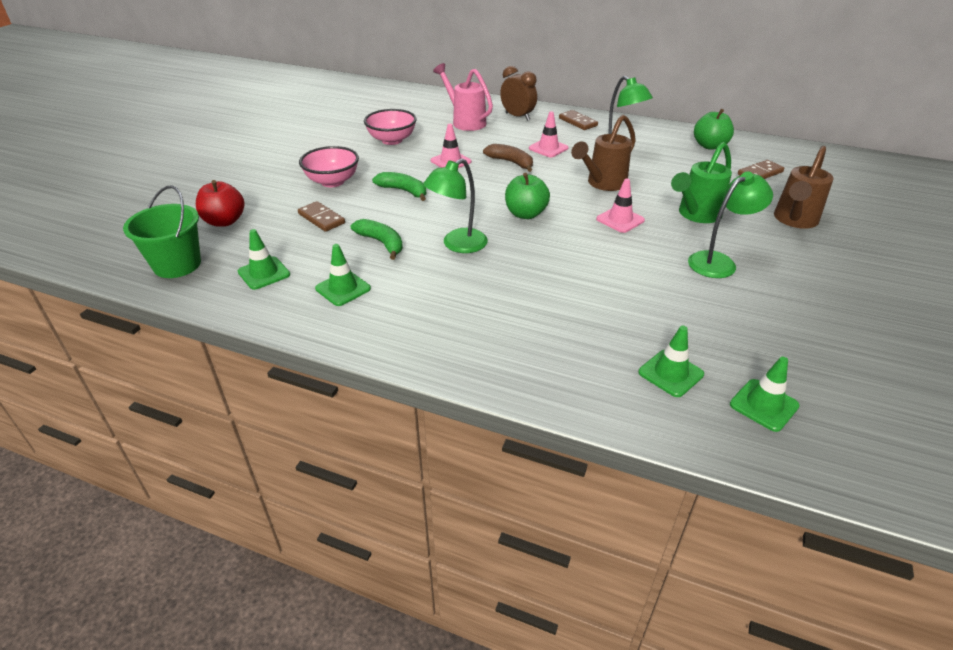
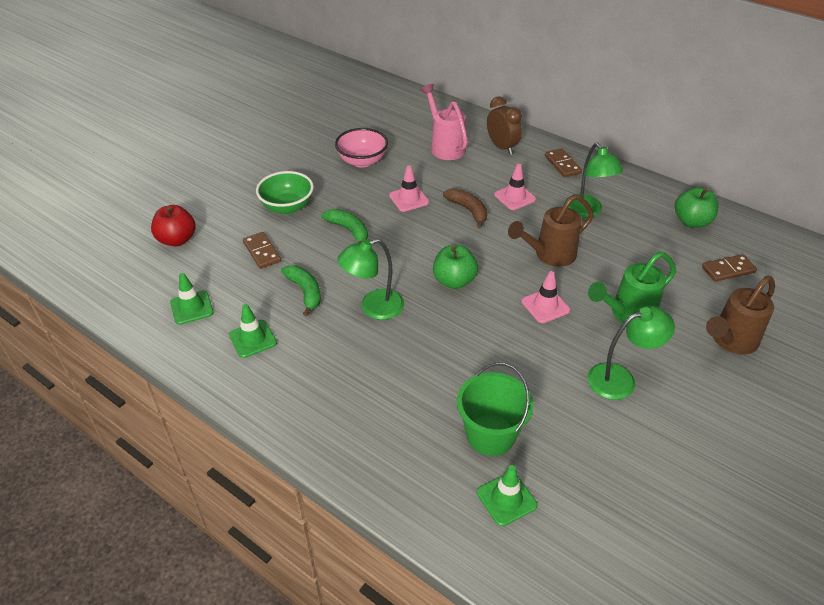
camera: 15 degrees right, 5 degrees up
(177, 265) = (123, 283): green bucket -> green bucket (490, 435)
(332, 181) = (287, 207): pink bowl -> green bowl
(764, 405) = (577, 554): green traffic cone -> none

